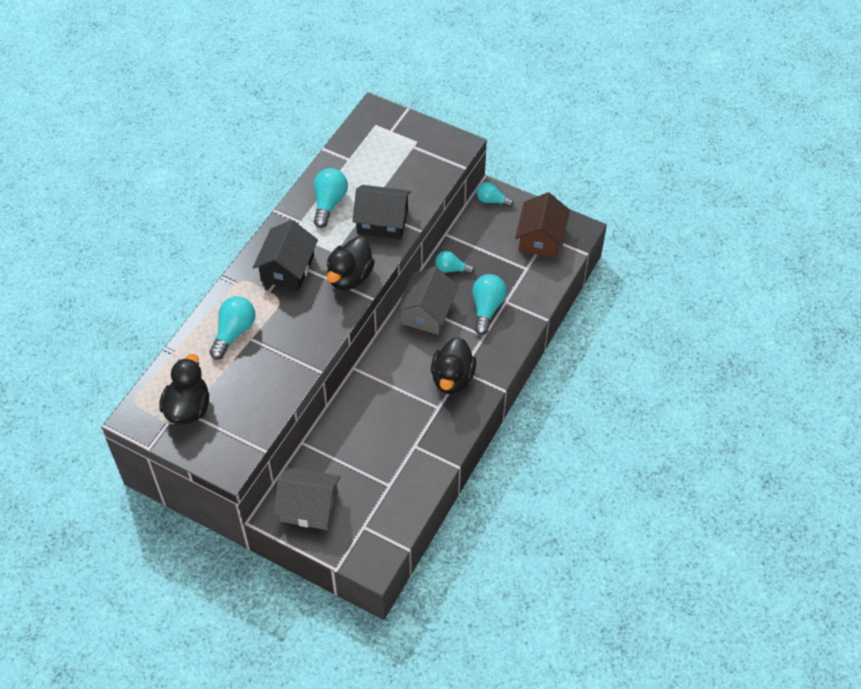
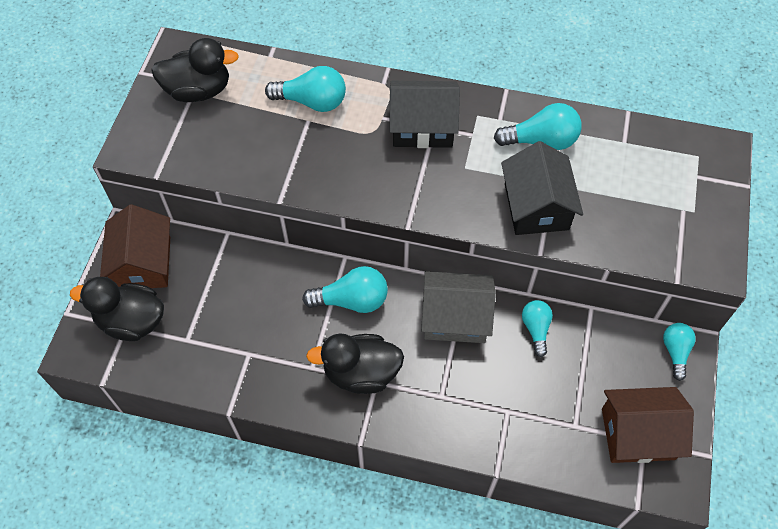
camera: 75 degrees right, 5 degrees up
(309, 507) = (143, 263): grey house -> brown house
(350, 277) = (432, 194): black duck -> black duck (131, 321)
(487, 308) = (487, 389): turquoise light bulb -> turquoise light bulb (352, 300)

